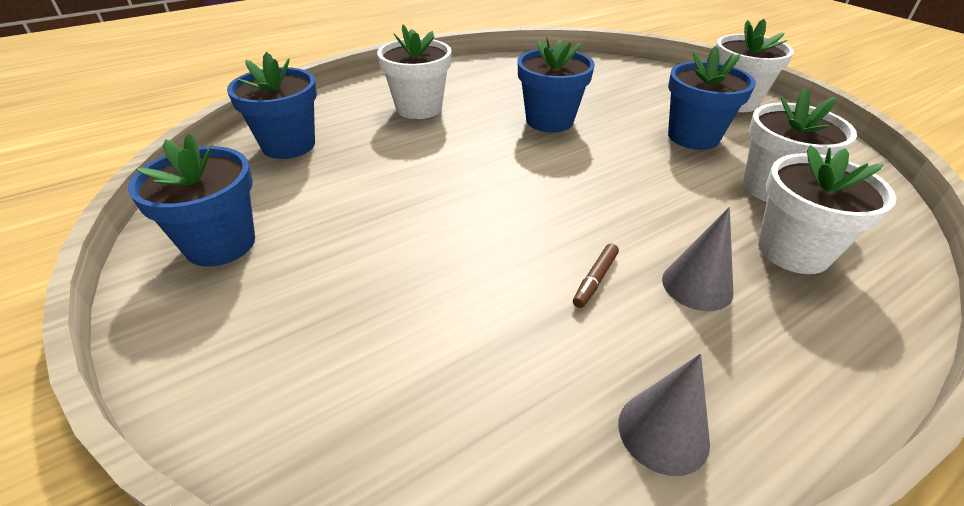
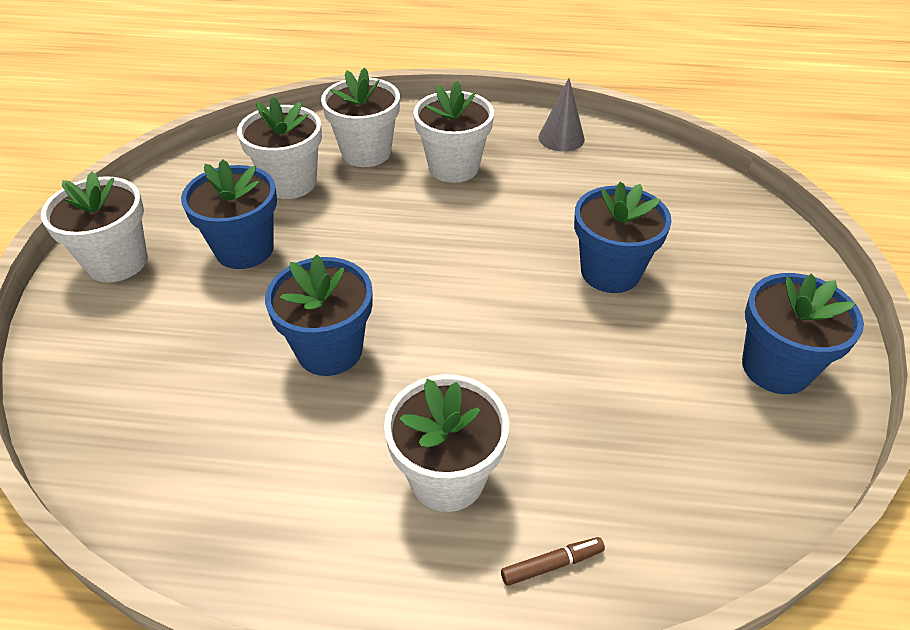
camera: 140 degrees left, 5 degrees up
(288, 145) = (669, 496): blue flower pot -> blue flower pot (610, 272)
(595, 280) = (508, 198): brown marker -> brown marker (552, 564)
(697, 285) = (453, 167): grey cone -> white flower pot

